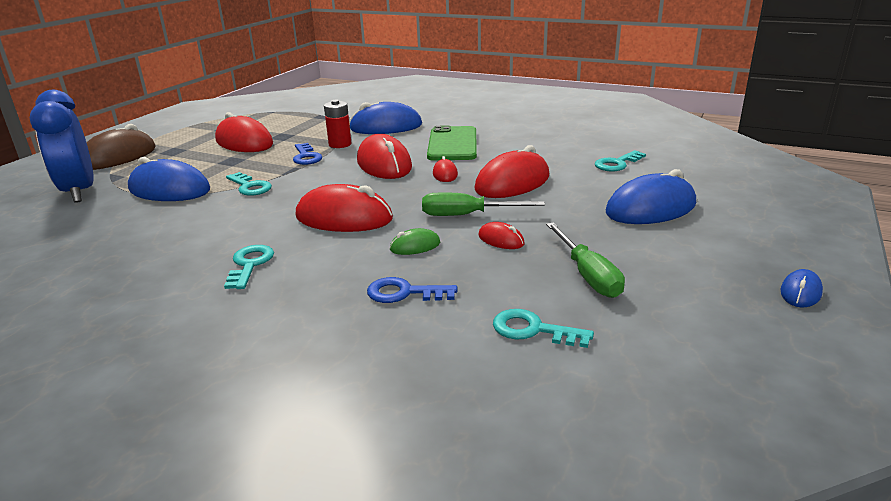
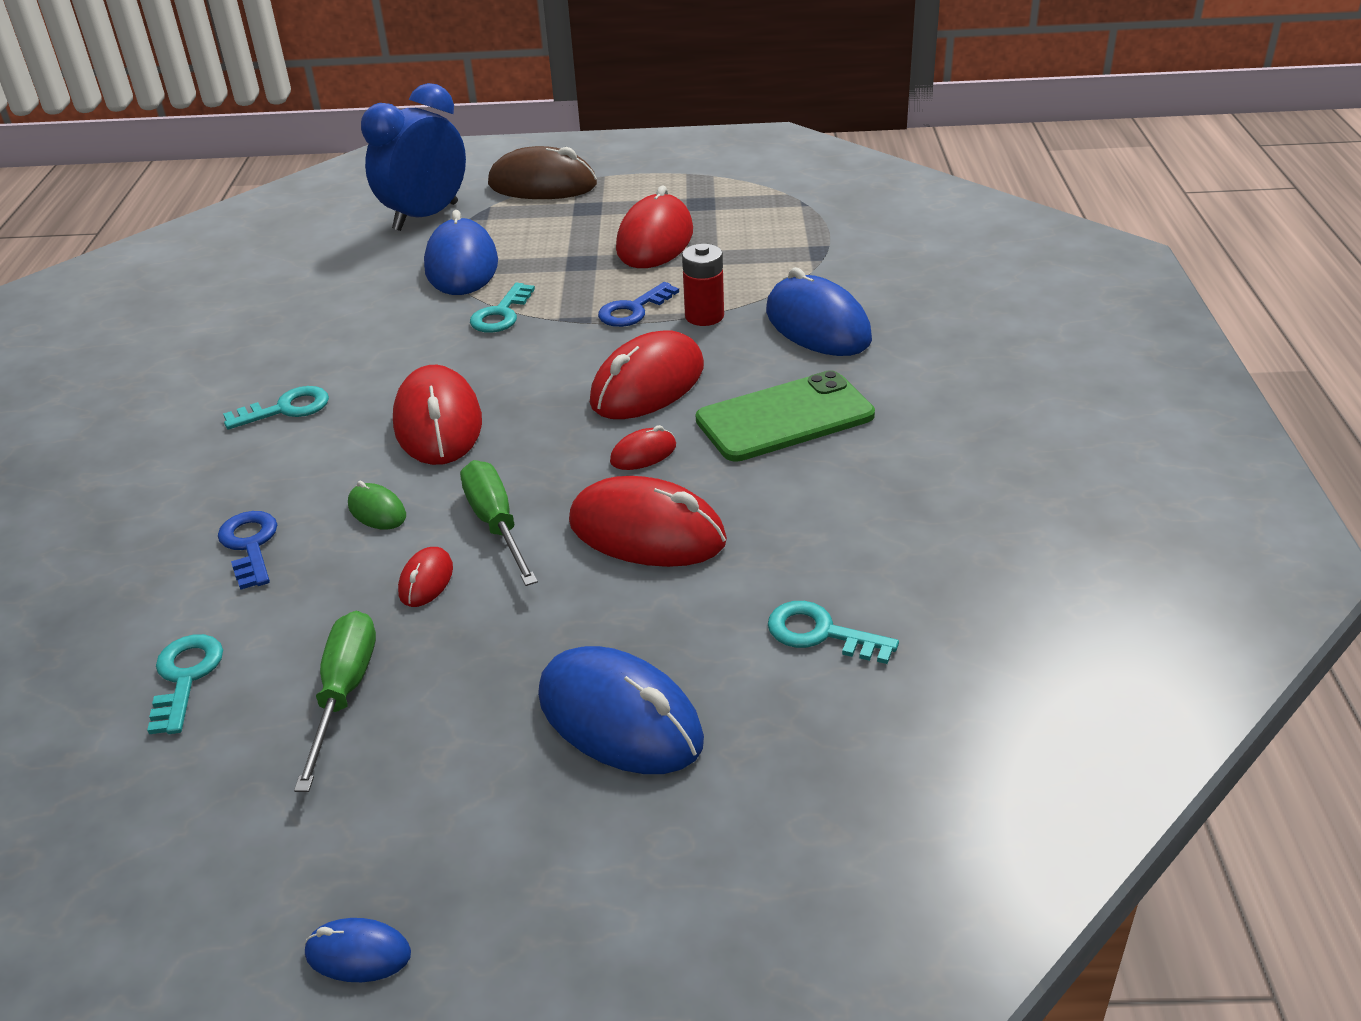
camera: 65 degrees right, 10 degrees up
(587, 275) = (344, 693): green screwdriver -> green screwdriver turned 135 degrees clockwise

